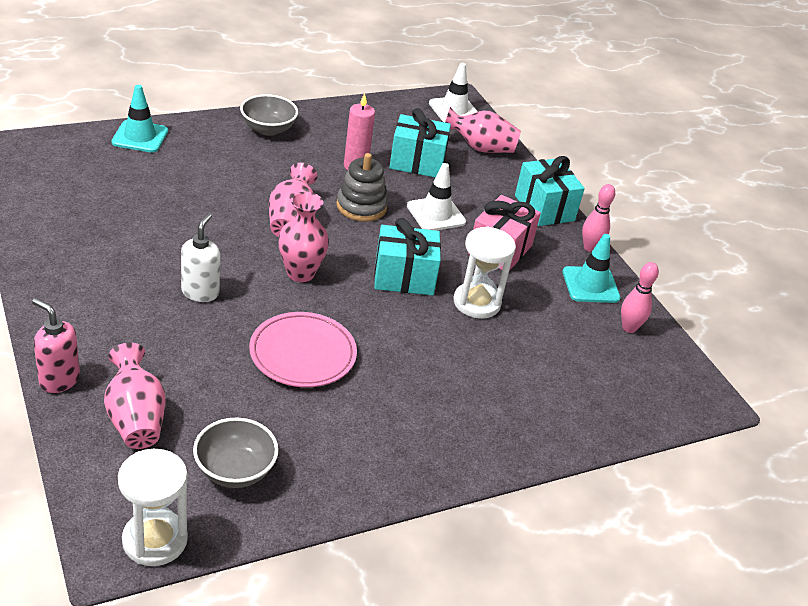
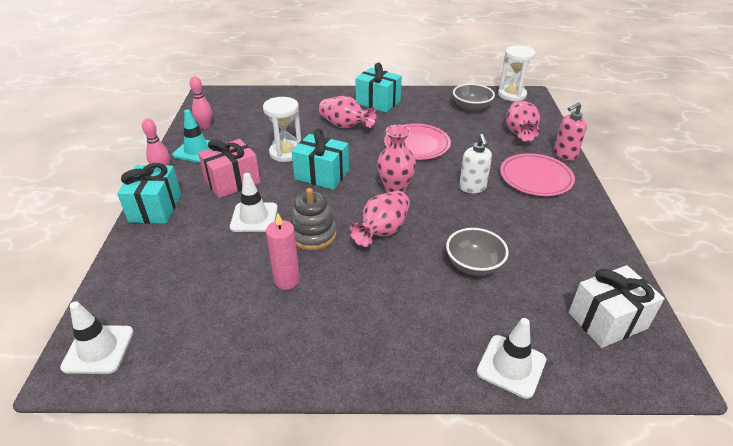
camera: 150 degrees left, 0 degrees up
(49, 175) = (607, 320): none -> white gift
(59, 380) = (564, 154): pink soap dispenser -> pink soap dispenser turned 90 degrees clockwise
(111, 324) = (535, 178): none -> pink plate
(140, 137) = (511, 366): turquoise traffic cone -> white traffic cone
(200, 292) = (472, 188): white soap dispenser -> white soap dispenser turned 45 degrees counterclockwise
(268, 129) = (353, 353): grey bowl -> grey bowl (473, 265)
(417, 162) = (220, 275): turquoise gift -> turquoise gift (378, 102)
(480, 148) = (135, 282): pink vase -> pink vase (345, 126)

